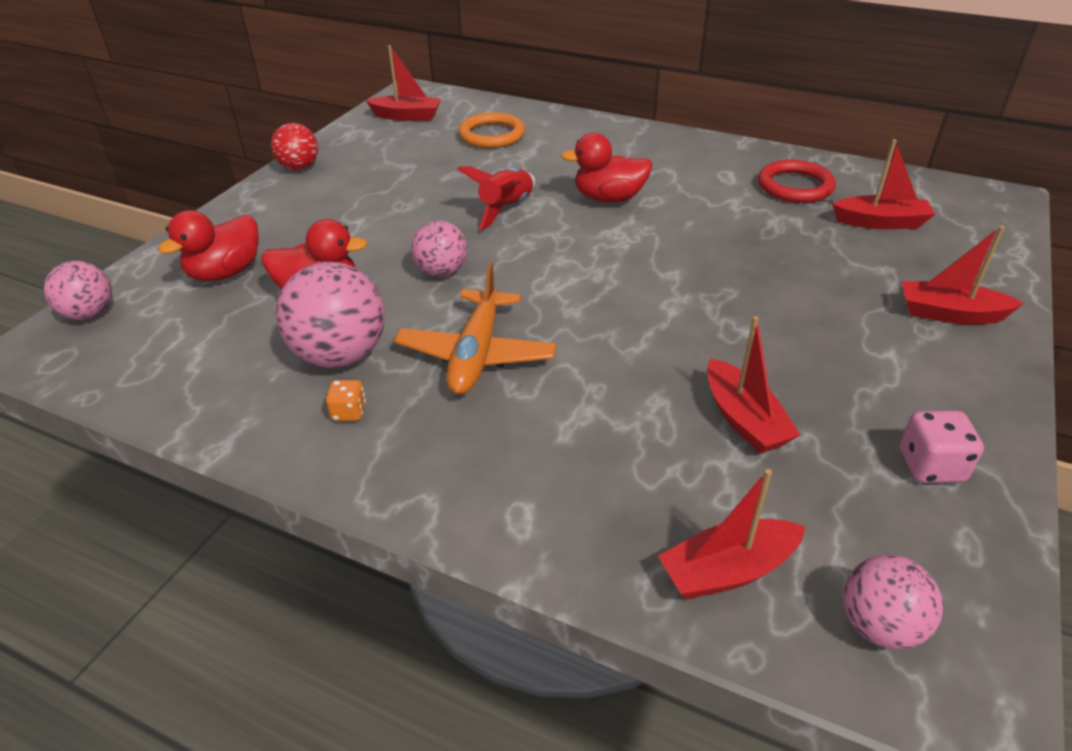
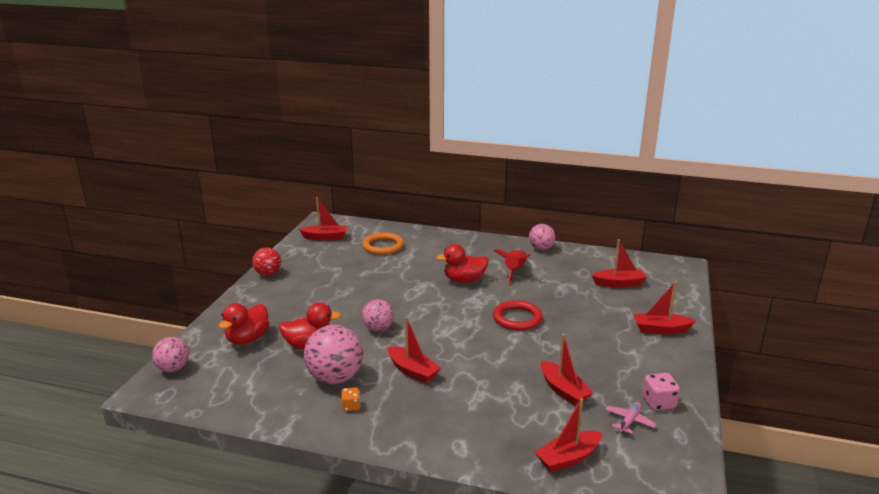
camera: 10 degrees left, 15 degrees down
(476, 354) = (412, 371): orange plane -> red boat
(506, 208) = (405, 290): red rocket -> red rocket (514, 271)
(795, 186) = (569, 266): red ring -> red ring (517, 318)
(866, 500) = (629, 421): none -> pink plane
(879, 625) = (642, 473): pink ball -> pink ball (541, 248)

